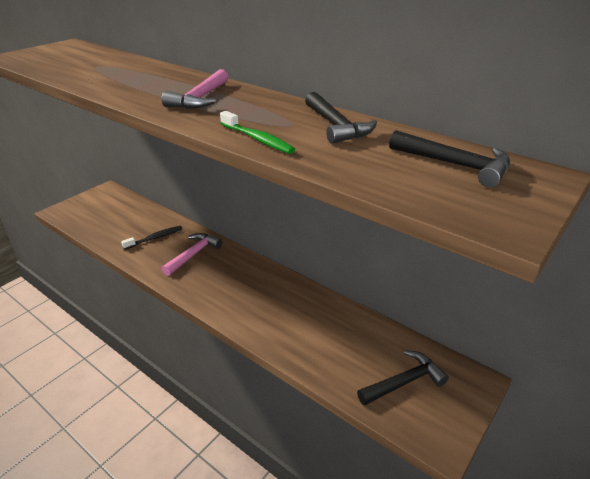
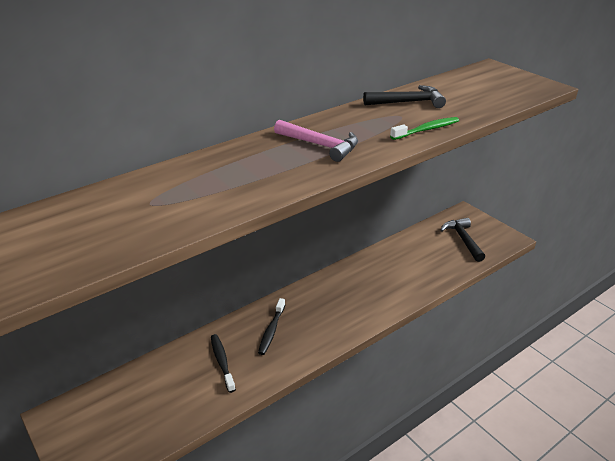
camera: 75 degrees left, 0 degrees up
(193, 254) = (271, 331): pink hammer -> black toothbrush
(455, 165) = (477, 82): black hammer -> none

